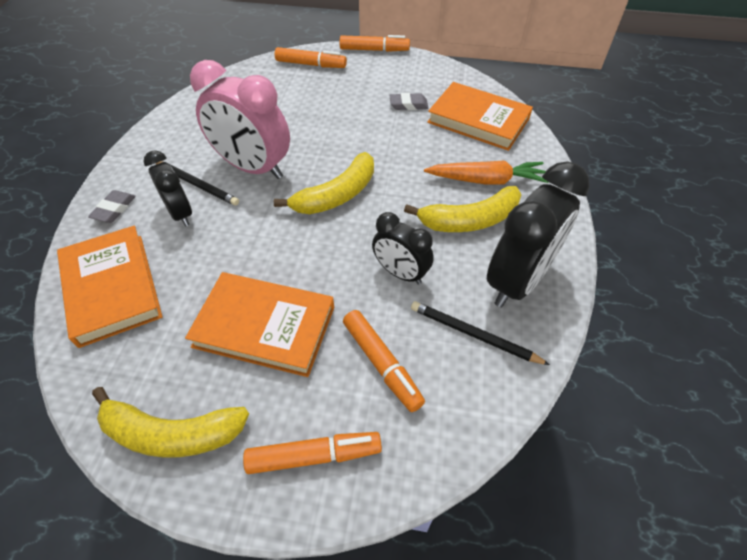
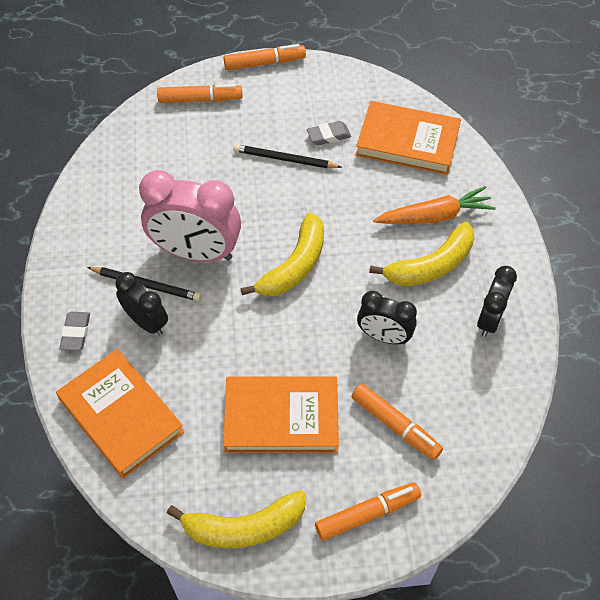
camera: 15 degrees left, 5 degrees up
(474, 335) = (465, 380): black pencil -> black pencil (285, 159)
(518, 281) = (490, 319): black clock -> black clock, size x0.58

